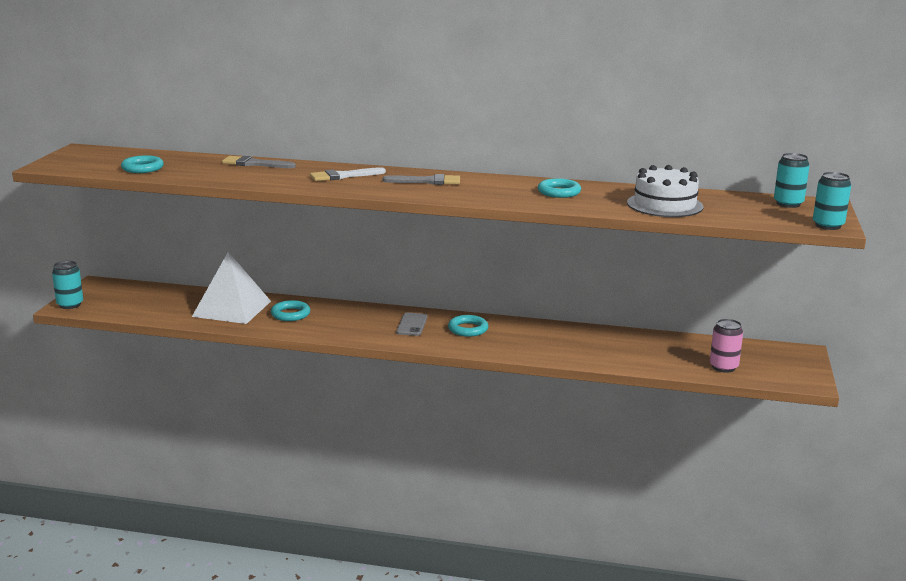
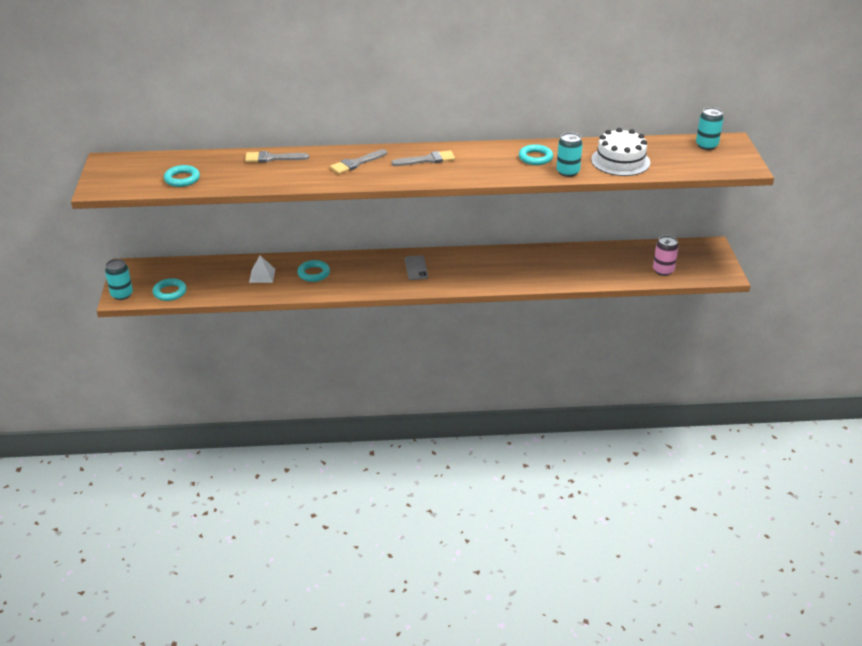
camera: 15 degrees left, 15 degrees up
(232, 308) = (262, 275): white pyramid -> white pyramid, size x0.48
(343, 176) = (356, 163): white brush -> grey brush
(468, 329) = (461, 265): turquoise ring -> turquoise ring (170, 292)
(828, 225) = (744, 167): turquoise can -> turquoise can (567, 172)

